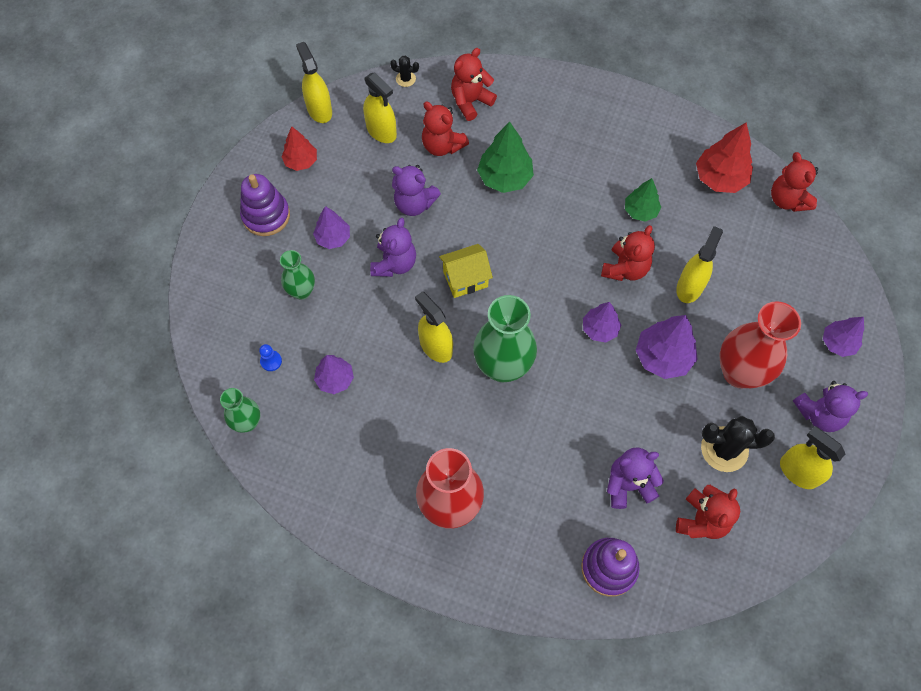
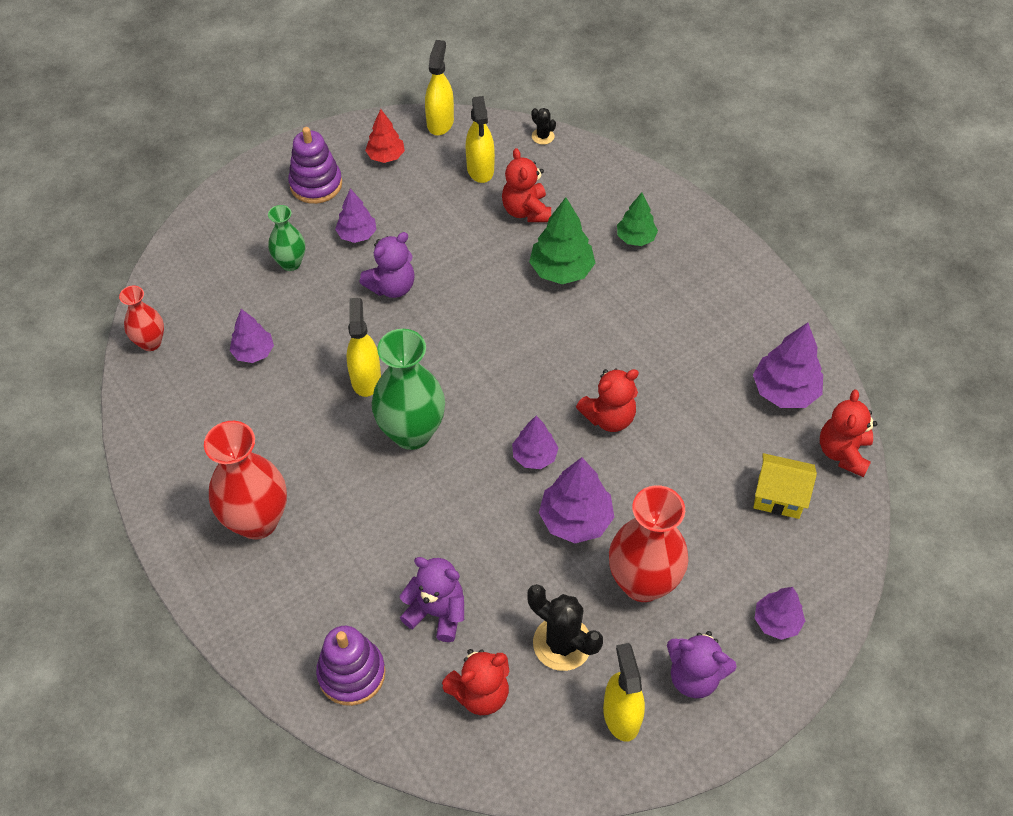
camera: 35 degrees right, 10 degrees down
(247, 422) = (150, 342): green vase -> red vase
(271, 361) = (214, 305): blue pawn -> none
(414, 204) = (455, 246): purple teddy bear -> none
(465, 279) = (445, 337): yellow house -> yellow house (779, 497)
(470, 102) = (587, 187): red teddy bear -> none
(640, 211) = (672, 374): green tree -> green tree (635, 238)
(689, 287) = (661, 472): yellow spray bottle -> none
(719, 178) = (784, 391): red tree -> purple tree

